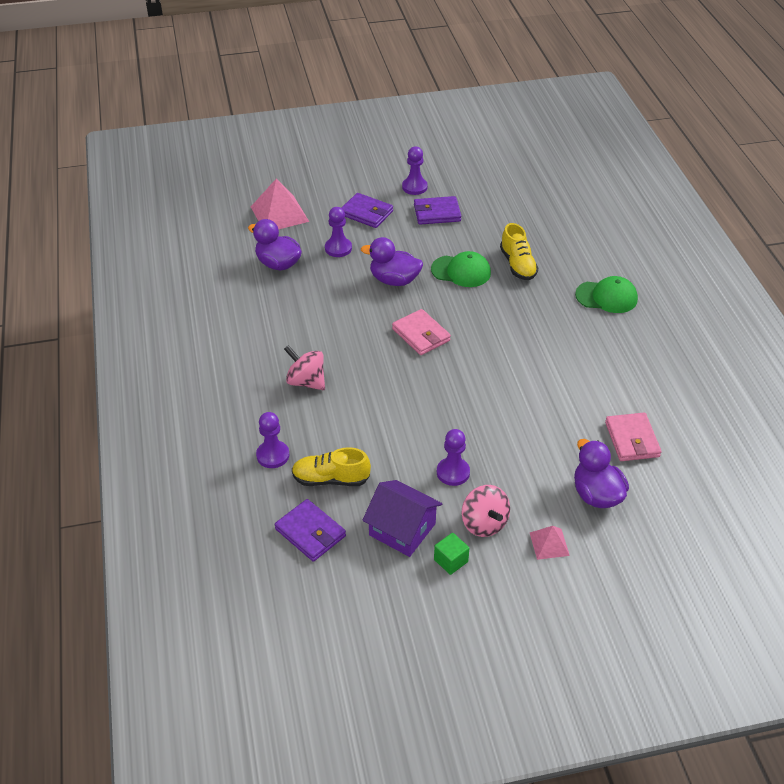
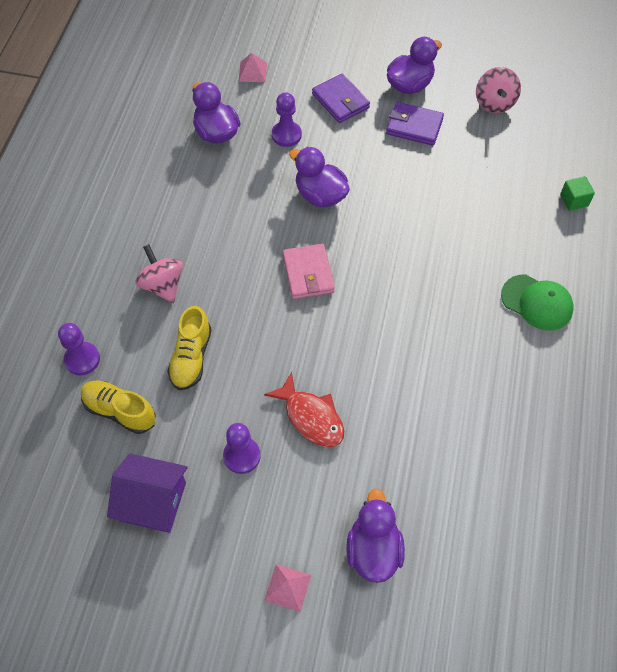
camera: 25 degrees right, 15 degrees up
(279, 214) = (252, 72): pink pyramid -> pink pyramid, size x0.53
(310, 533) = (65, 465): purple wallet -> none
(402, 529) = (153, 501): purple house -> purple house turned 45 degrees counterclockwise
(414, 187) = (410, 85): purple pawn -> purple duck
(451, 560) = (178, 560): green cube -> green cube (574, 200)
(461, 271) = (396, 210): green cap -> none
(484, 523) = (236, 531): pink spinning top -> pink spinning top (494, 103)
(489, 427) = (311, 417): none -> red fish
(518, 265) = (462, 224): yellow shoe -> yellow shoe (191, 357)
(632, 439) = (454, 498): pink wallet -> none

